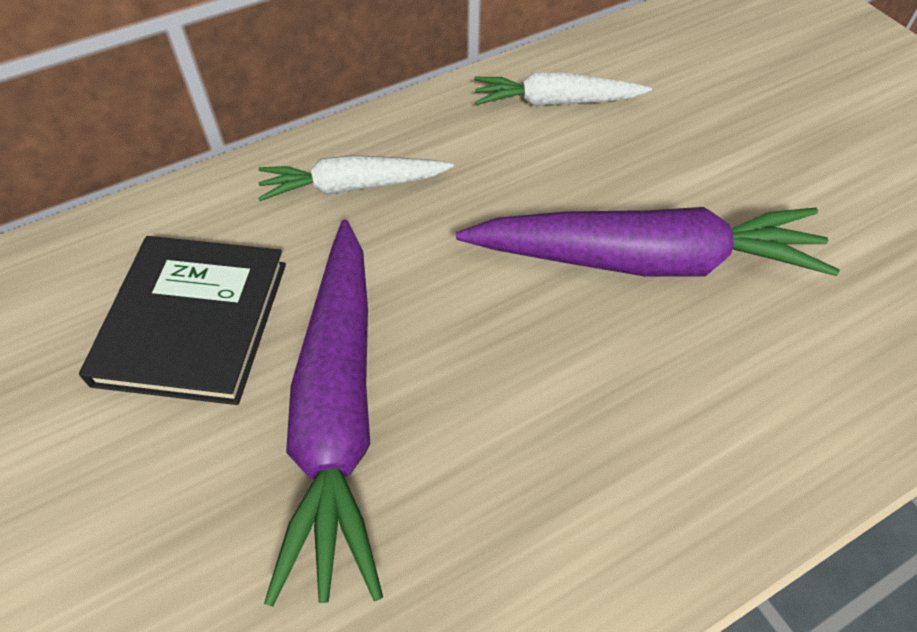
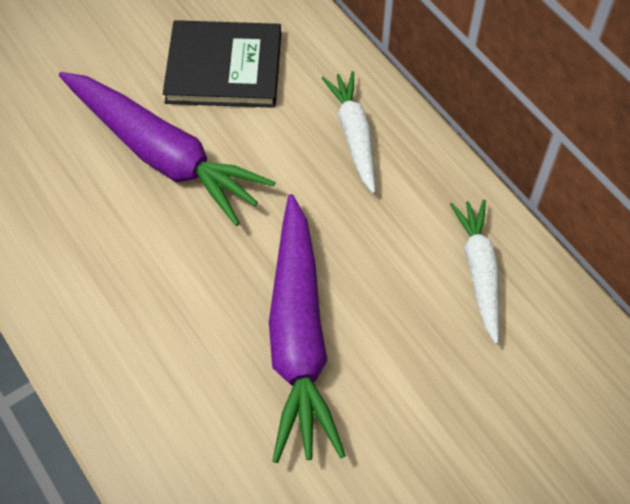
camera: 85 degrees right, 5 degrees up
(338, 409) = (162, 154): purple carrot -> purple carrot turned 135 degrees counterclockwise

